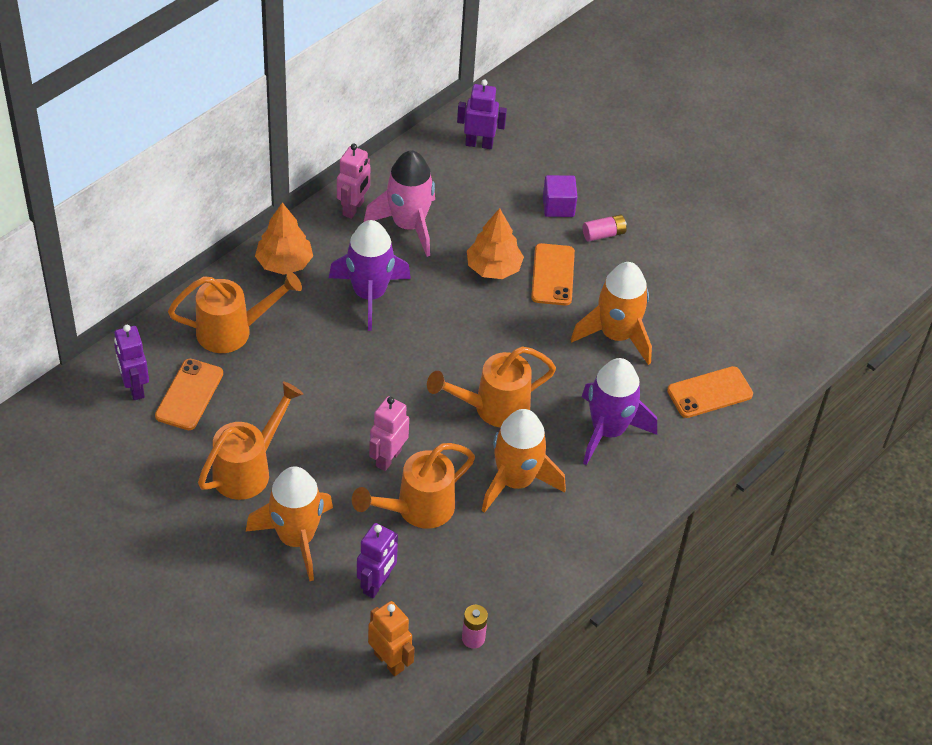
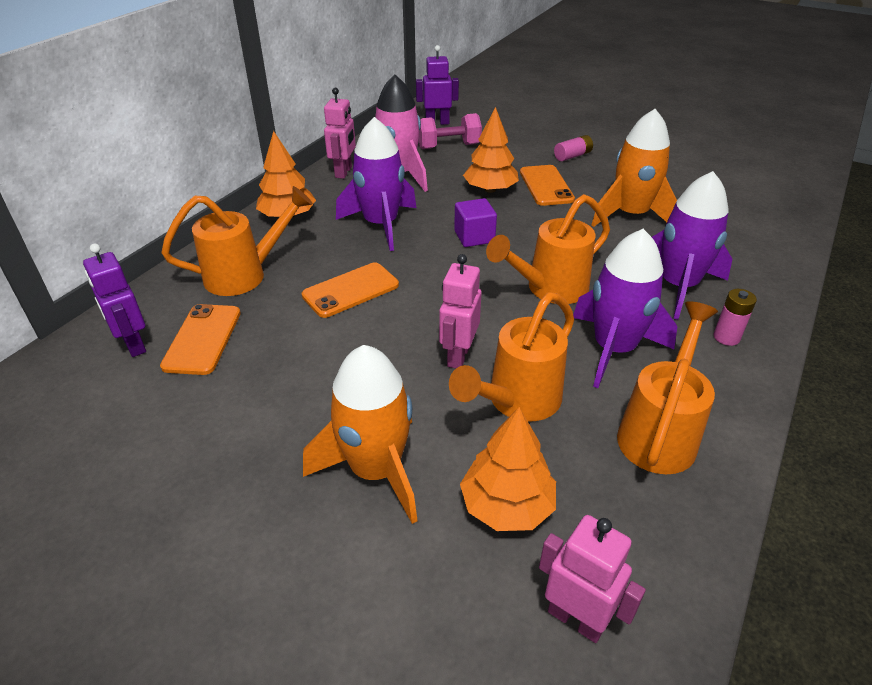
camera: 10 degrees left, 10 degrees down
(249, 469) = (291, 401): orange watering can -> orange watering can (660, 431)
(376, 584) = (507, 505): purple robot -> orange tree
(389, 661) = (576, 619): orange robot -> pink robot
(473, 638) = (675, 549): pink battery -> pink battery (726, 337)
(477, 189) = (449, 146): none -> pink dumbbell
(516, 481) = (614, 349): orange rocket -> purple rocket
(558, 206) = (523, 146): purple cube -> purple cube (474, 237)
(709, 392) = (748, 240): orange phone -> orange phone (350, 290)

